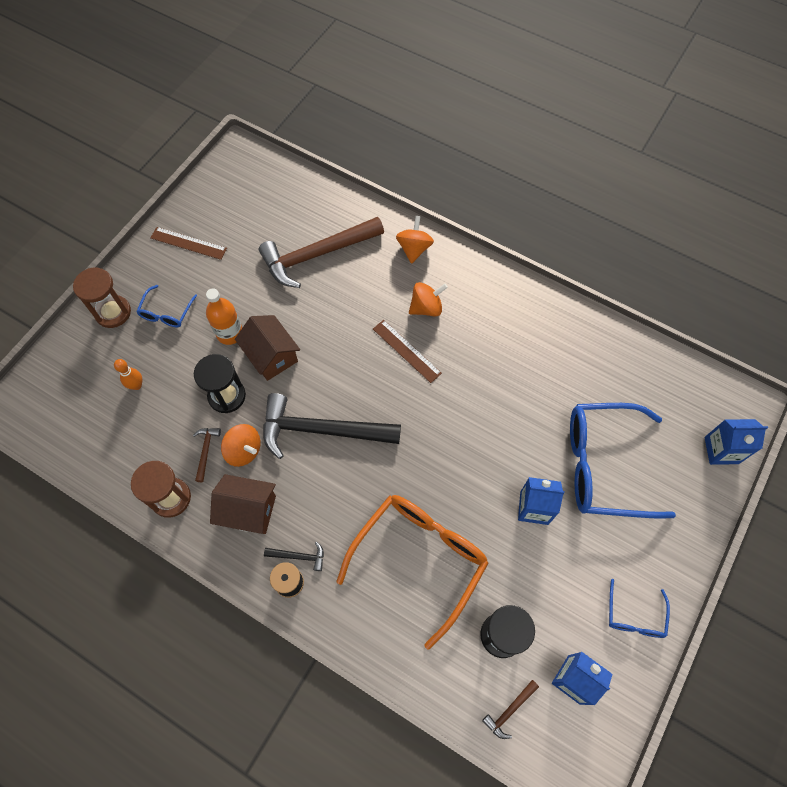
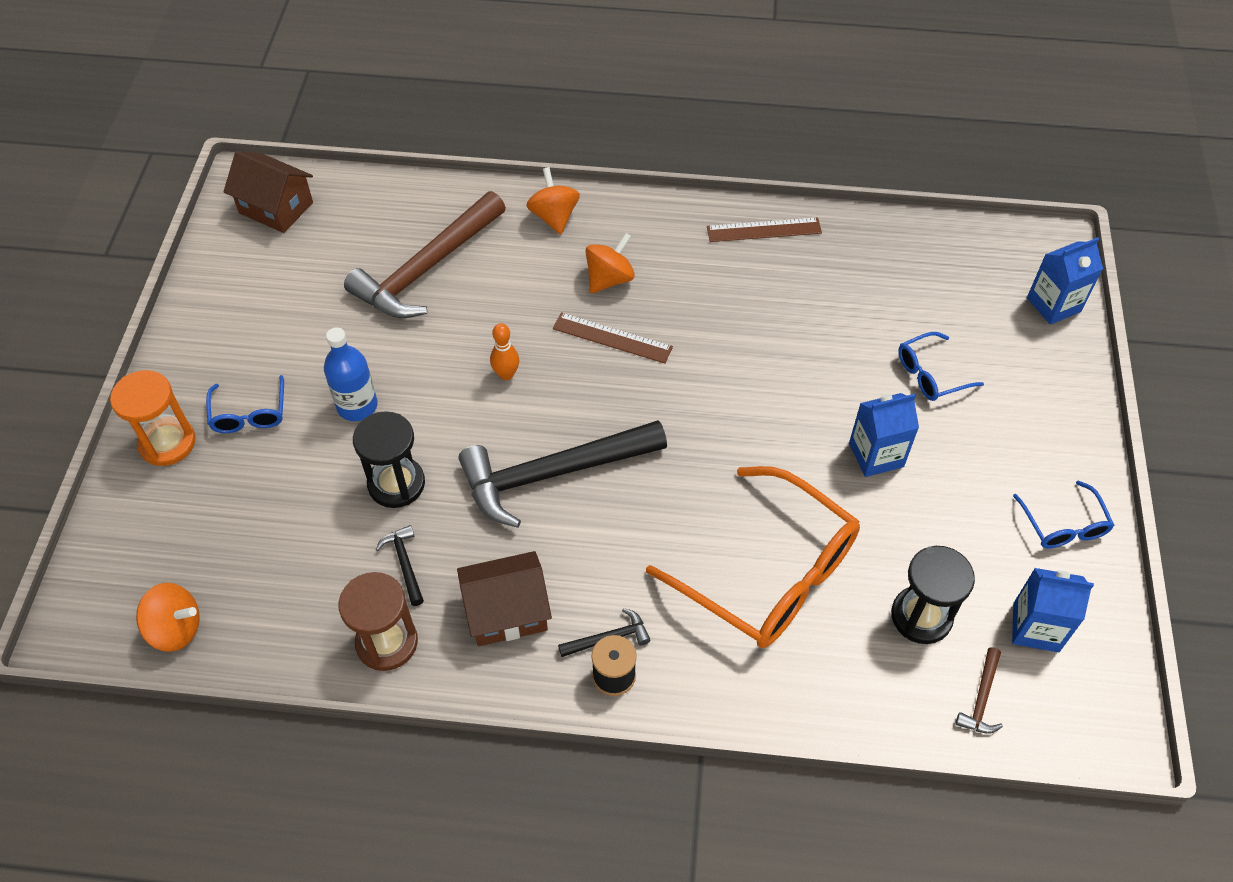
camera: 25 degrees left, 10 degrees down
(113, 312) = (167, 443): brown hourglass -> orange hourglass
(137, 385) = (255, 521): orange bowling pin -> orange bowling pin (506, 374)
(188, 243) = (234, 317): brown ruler -> brown ruler (764, 230)
(206, 451) = (405, 563): brown hammer -> black hammer
(230, 333) = (357, 406): orange bottle -> blue bottle
(244, 450) = (459, 541): orange spinning top -> orange spinning top (176, 629)
(271, 356) = (432, 411): brown house -> brown house (276, 208)
(419, 559) = (769, 573): orange glasses -> orange glasses turned 120 degrees clockwise
(603, 466) = (930, 374): blue glasses -> blue glasses, size x0.47

